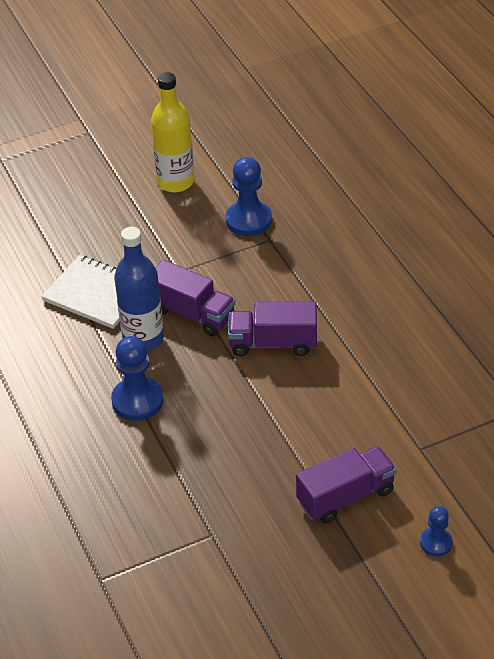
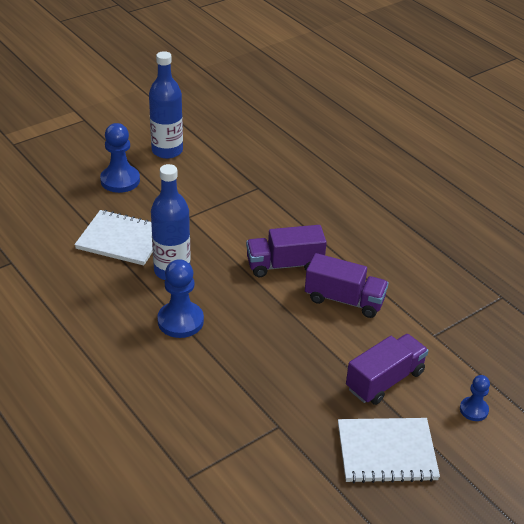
camera: 15 degrees left, 5 degrees down
(175, 182) = (167, 151): yellow bottle -> blue bottle
(192, 313) = (209, 248): purple truck -> purple truck (344, 300)
(248, 220) = (236, 174): blue pawn -> blue pawn (120, 180)
(321, 579) = (386, 452): none -> white notebook

